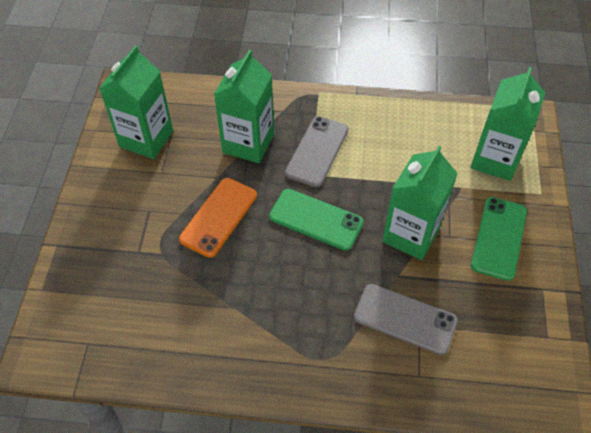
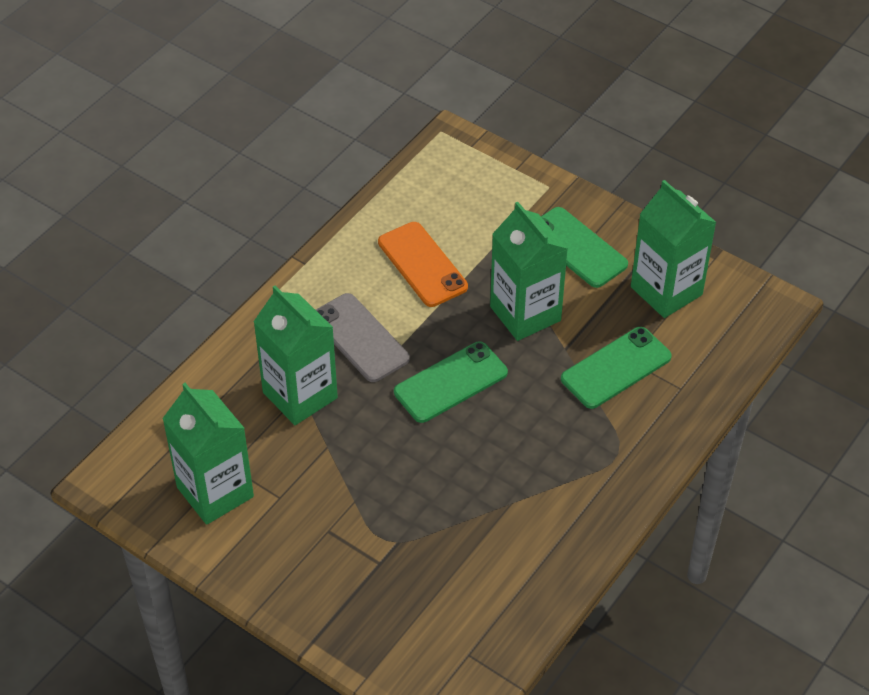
camera: 60 degrees left, 5 degrees down
(219, 217) = (385, 467): orange phone -> orange phone (422, 264)
(405, 319) = (616, 368): grey phone -> green phone
(495, 160) = (484, 197): green carton -> green carton (666, 291)

